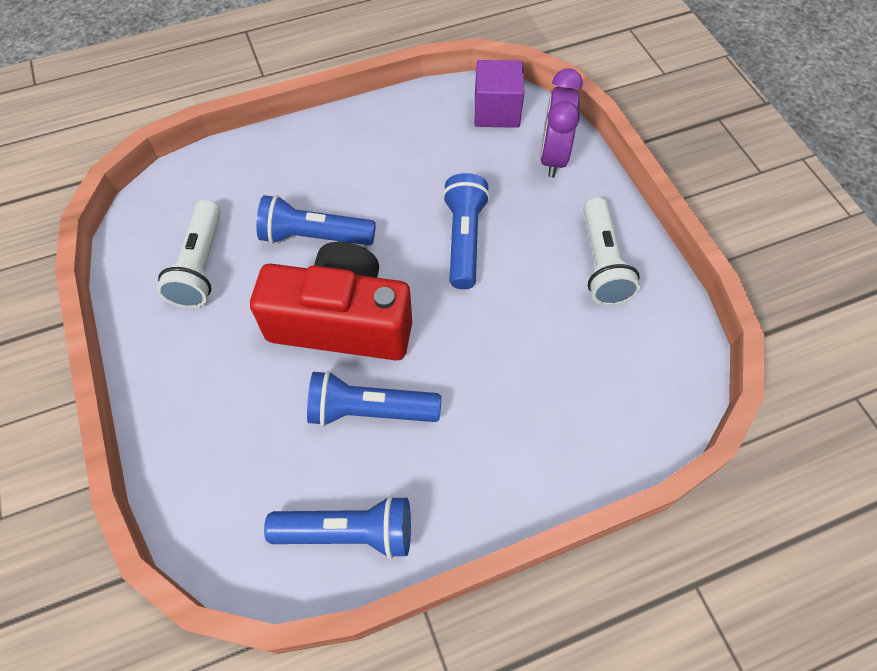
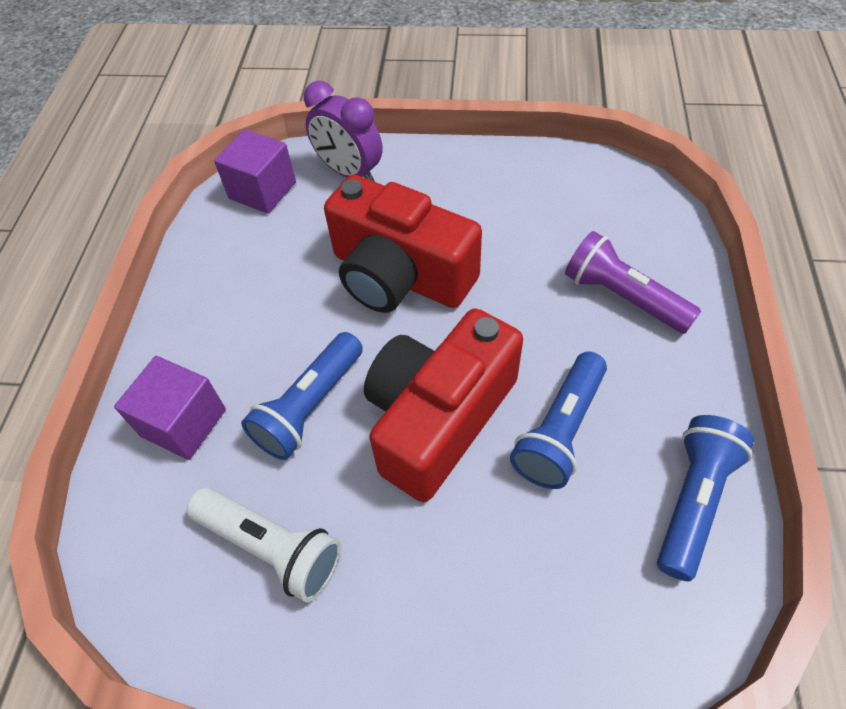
camera: 60 degrees left, 5 degrees down
(269, 172) = (183, 422): none -> purple cube
(463, 239) = (399, 275): blue flashlight -> red camera
(534, 415) = (622, 297): none -> purple flashlight
(602, 263) = (489, 187): white flashlight -> none

